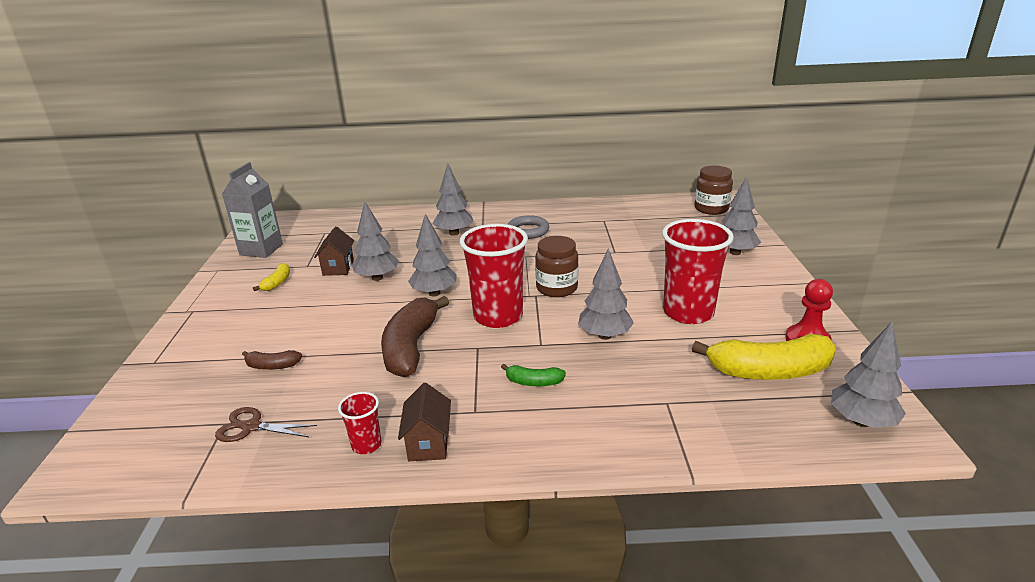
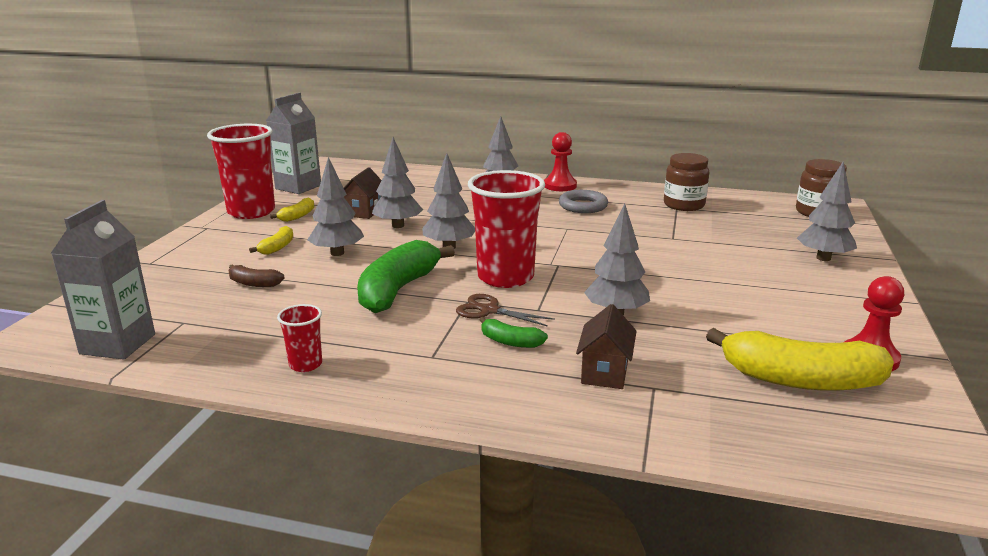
camera: 15 degrees right, 5 degrees down
(169, 462) = (118, 344): none -> grey carton
(251, 427) = (206, 329): brown scissors -> brown scissors (489, 310)
(275, 321) = (277, 247): none -> yellow banana
(411, 347) = (398, 290): brown banana -> green banana
(428, 443) = (368, 375): brown house -> brown house (604, 372)
(499, 212) = (560, 186): none -> red pawn
(557, 288) = (585, 261): brown jar -> brown jar (684, 205)
(688, 312) = (729, 307): red cup -> red cup (251, 212)
(861, 421) = (896, 451): grey tree -> grey tree (337, 253)

